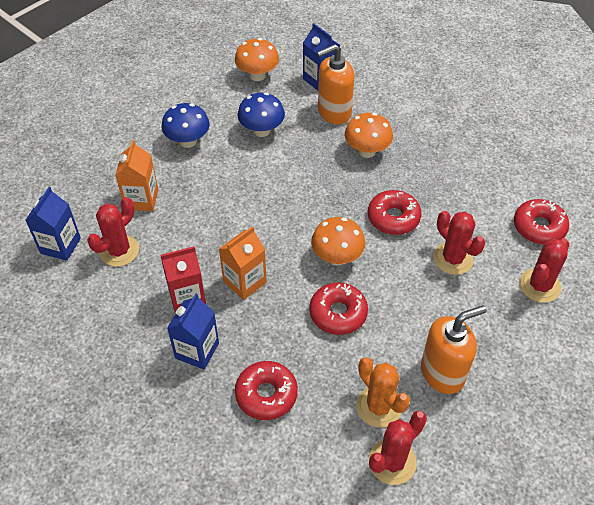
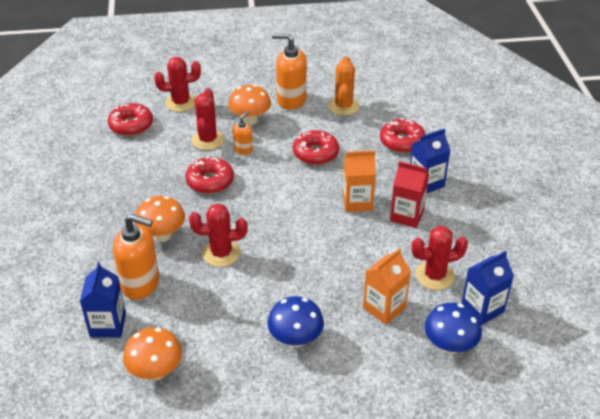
camera: 140 degrees left, 10 degrees down
(262, 130) = (220, 307): blue mushroom -> blue mushroom (449, 346)
(337, 257) = (278, 181): orange mushroom -> orange mushroom (250, 120)
(392, 462) = (362, 86): red cactus -> red cactus (221, 253)
(408, 270) = (243, 149): none -> orange soap dispenser

